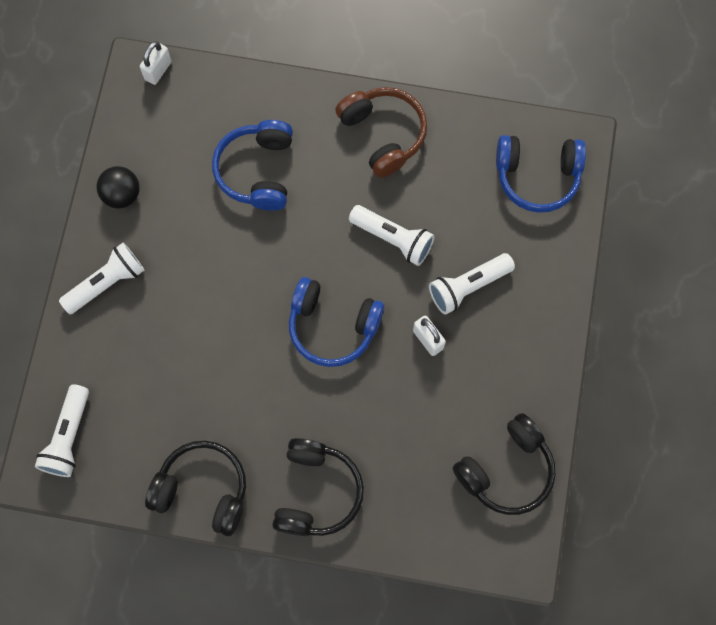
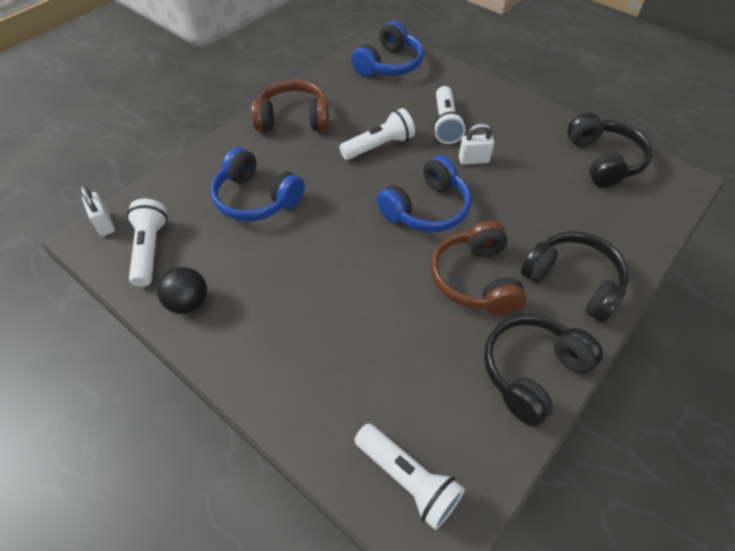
camera: 60 degrees left, 20 degrees down
(106, 283) = (264, 357): white flashlight -> white flashlight (150, 249)
(272, 407) = (475, 279): none -> brown headphones

